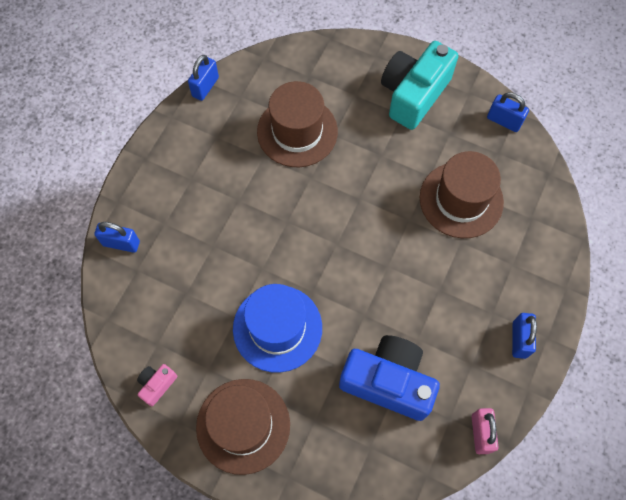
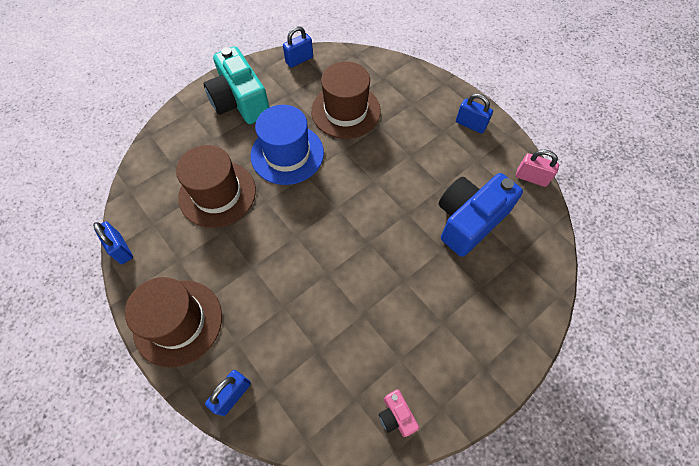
camera: 65 degrees left, 5 degrees down
(243, 426) = (465, 350): brown hat -> brown hat (178, 322)
(277, 328) = (388, 284): blue hat -> blue hat (287, 154)

